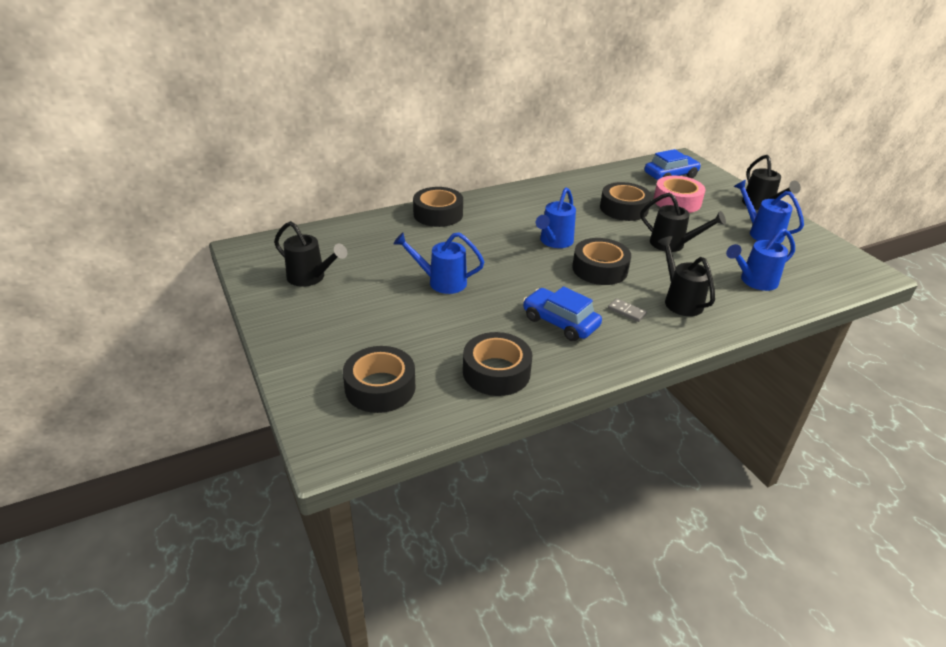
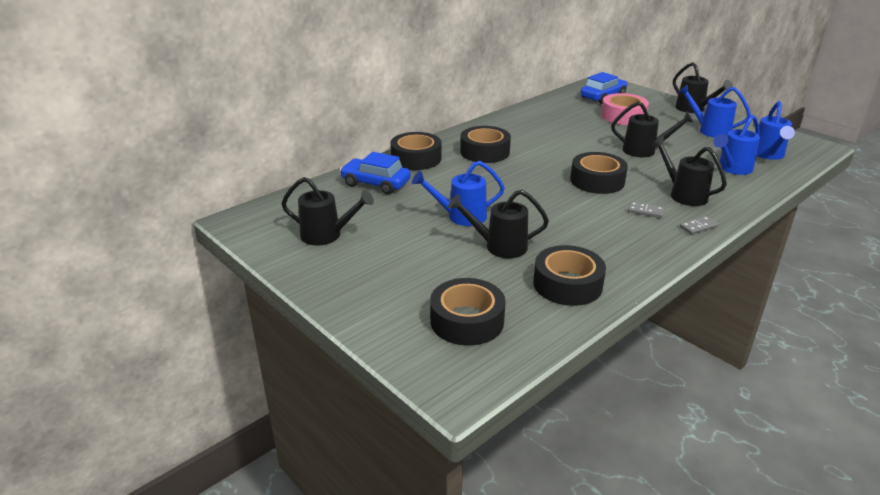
camera: 15 degrees left, 5 degrees down
(457, 320) = (499, 246): none -> black watering can
(554, 242) = (541, 165): blue watering can -> blue watering can (768, 155)
(560, 322) = (594, 231): blue car -> blue car (375, 183)
(624, 209) = (582, 128): black tape -> black tape (484, 152)
(670, 339) = (698, 227): none -> grey domino

